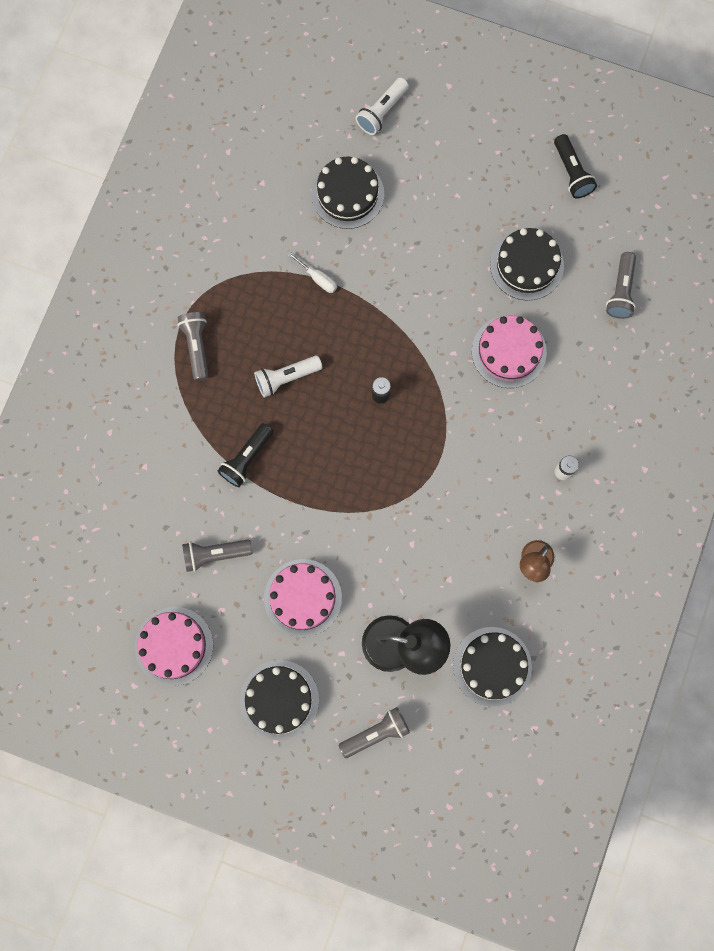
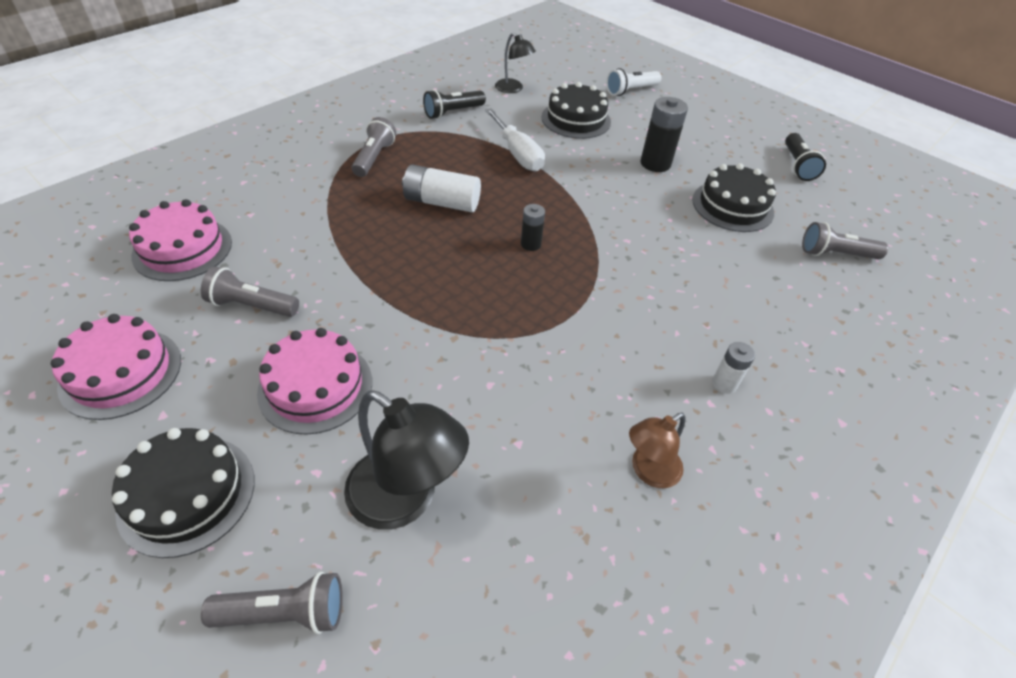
camera: 20 degrees right, 30 degrees down
(247, 458) = (355, 243): black flashlight -> black flashlight (453, 112)
(264, 168) = (513, 89): none -> black lamp
(286, 378) = (442, 202): white flashlight -> white battery
(318, 278) = (517, 154): white screwdriver -> white screwdriver, size x1.80
(444, 233) = (655, 163): none -> black battery
(492, 666) = (527, 591): black cake -> none
(509, 352) = (690, 258): pink cake -> pink cake (182, 249)
(621, 291) = (835, 254): grey flashlight -> grey flashlight turned 60 degrees clockwise

